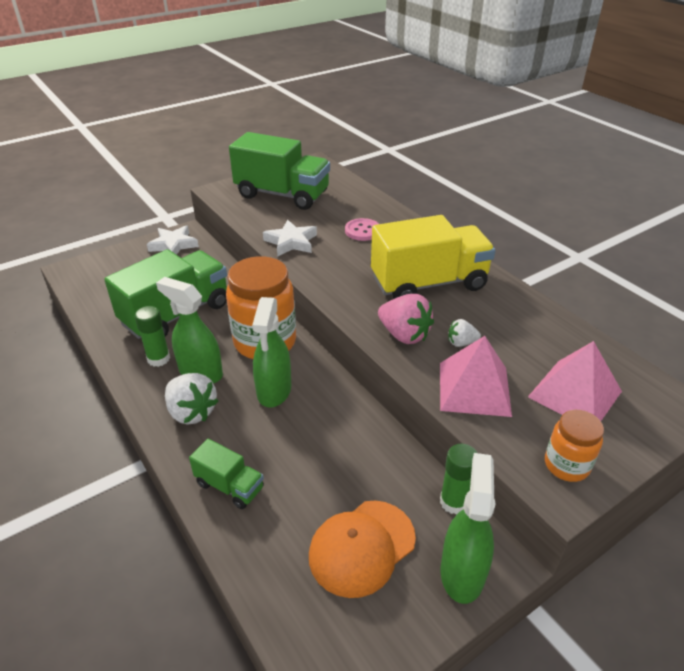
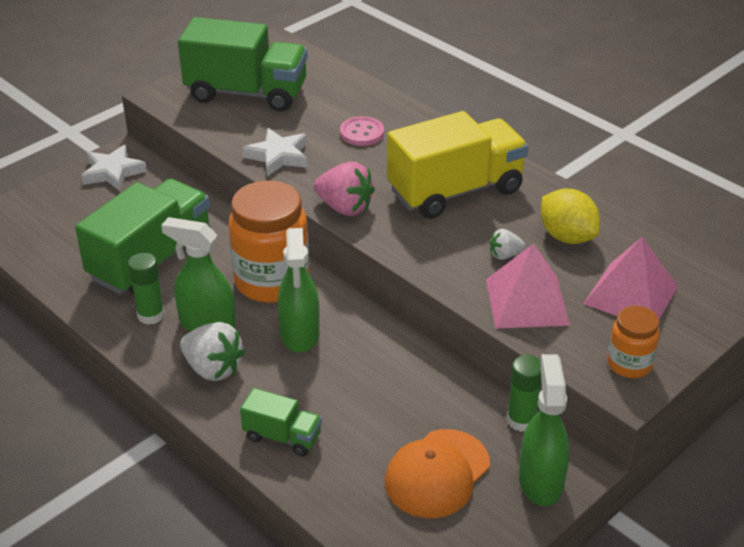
camera: 10 degrees left, 0 degrees up
(404, 335) = (440, 253): pink strawberry -> pink strawberry (345, 207)
(520, 332) = (567, 236): none -> yellow lemon

